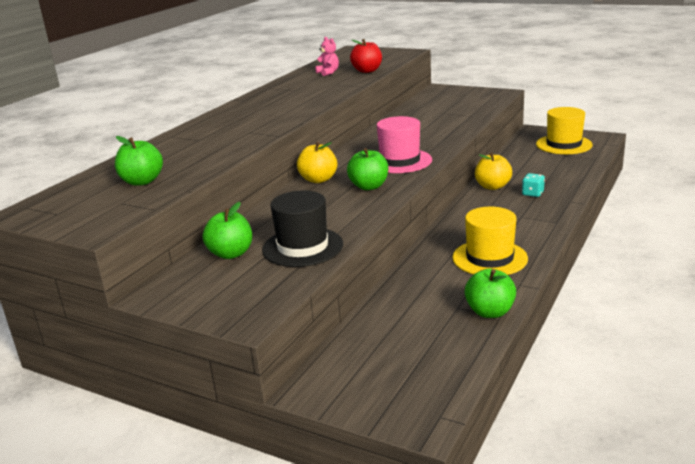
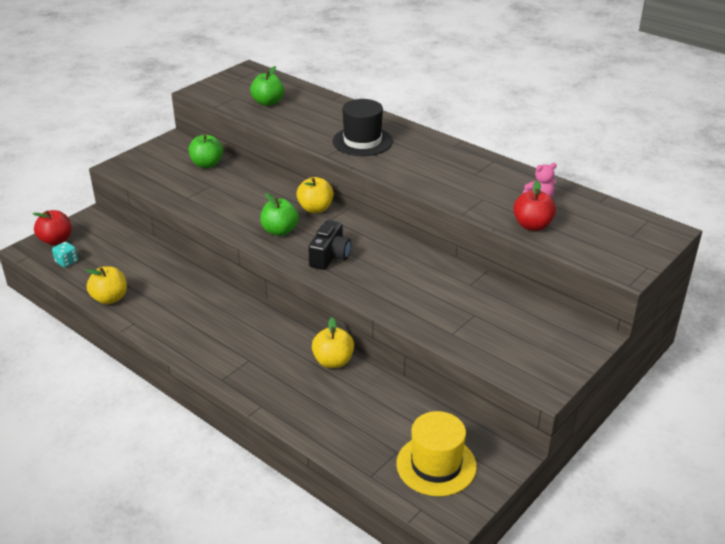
camera: 100 degrees right, 10 degrees up
(302, 247) = (192, 190): black hat -> black hat (362, 141)
(388, 403) = (56, 240): none -> red apple
(399, 161) = (330, 256): pink hat -> black camera
(489, 258) = (185, 319): yellow hat -> none
(490, 312) = (110, 298): green apple -> yellow apple
(532, 193) = (296, 384): turquoise dice -> turquoise dice (66, 262)

